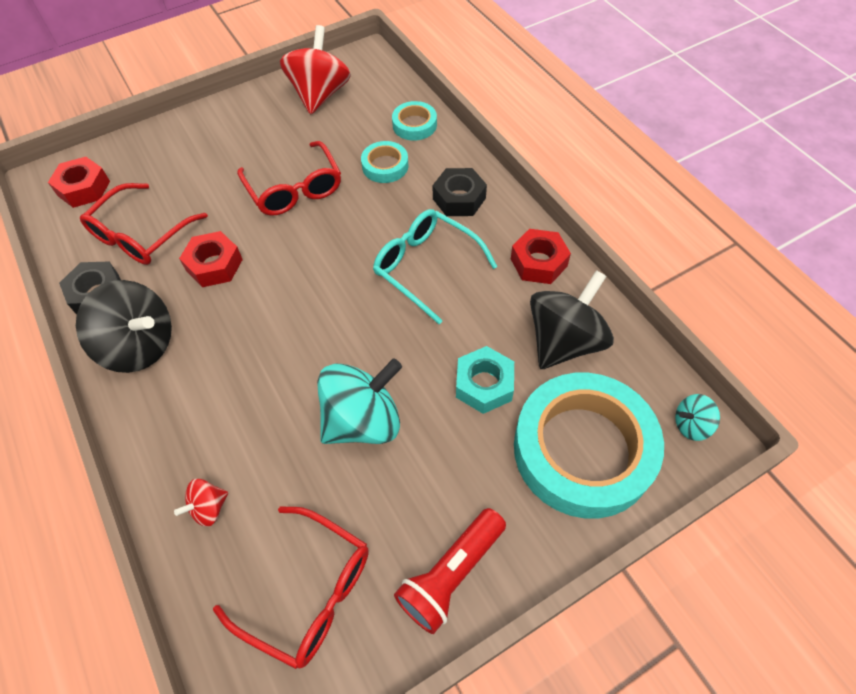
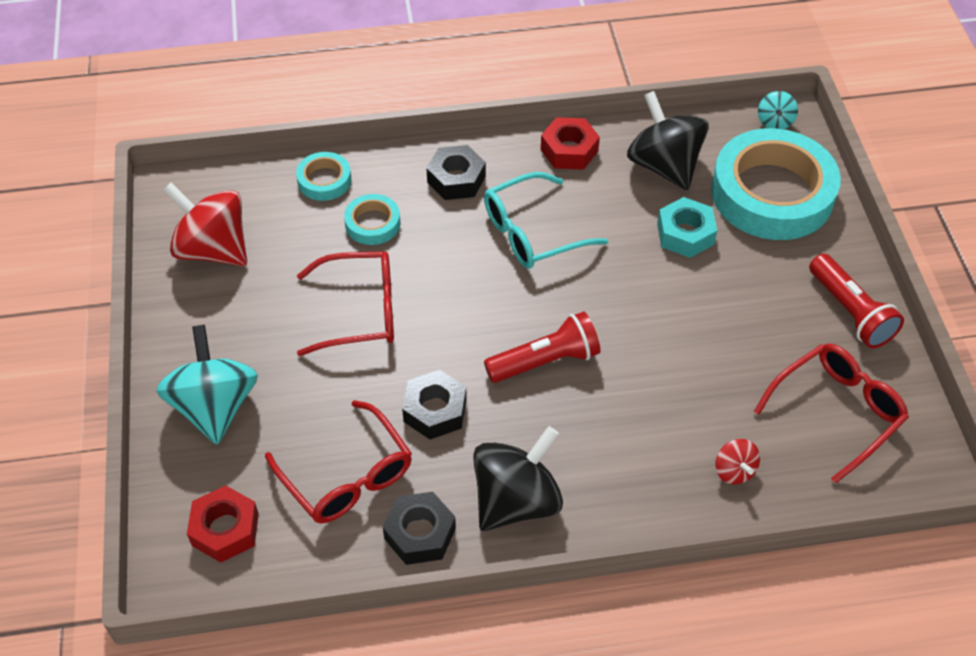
camera: 70 degrees left, 5 degrees down
(214, 265) = (435, 410): red nut -> black nut
(288, 321) = (545, 361): none -> red flashlight
(363, 420) = (687, 331): turquoise spinning top -> turquoise spinning top (214, 406)

